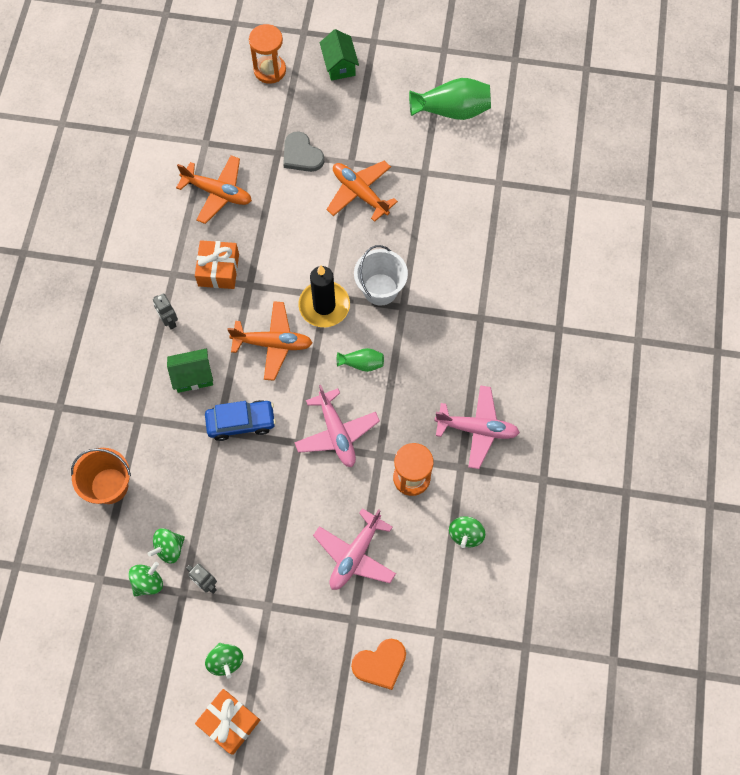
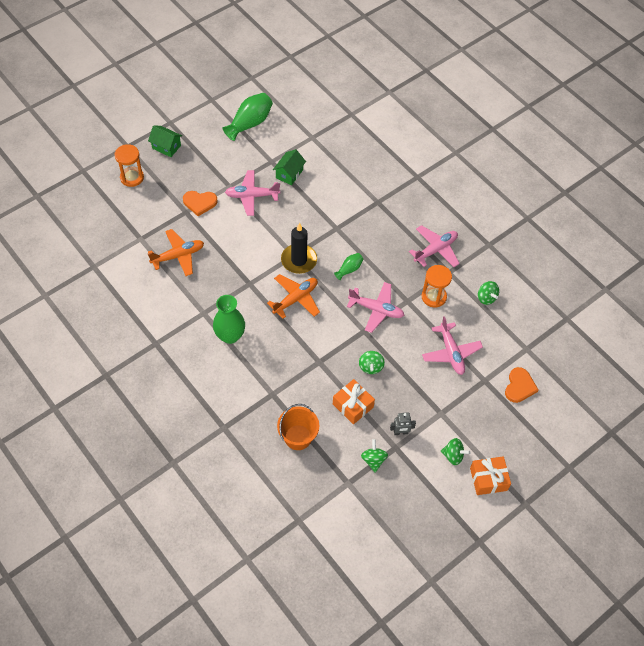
camera: 50 degrees left, 10 degrees down
(169, 321) = (230, 336): grey robot -> green vase
(169, 548) = (364, 435): green spinning top -> green spinning top (371, 367)
(193, 376) = (275, 349): green house -> green house (289, 174)
(218, 270) = (225, 290): orange gift -> orange gift (353, 405)
(241, 422) = (326, 347): blue car -> none
(301, 155) = (200, 203): grey heart -> orange heart
(360, 193) = (252, 196): orange plane -> pink plane
(380, 289) = (316, 230): white bucket -> none

